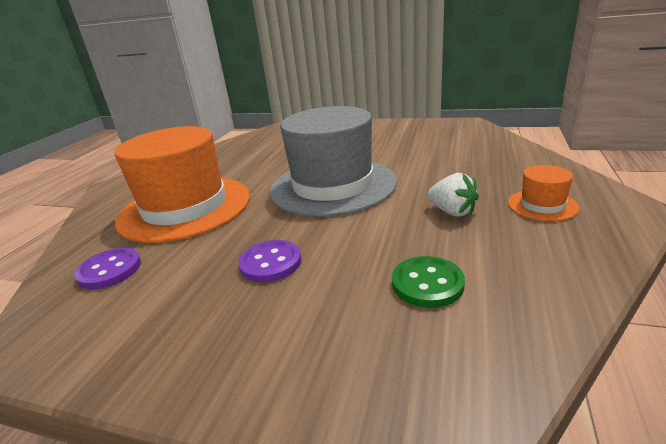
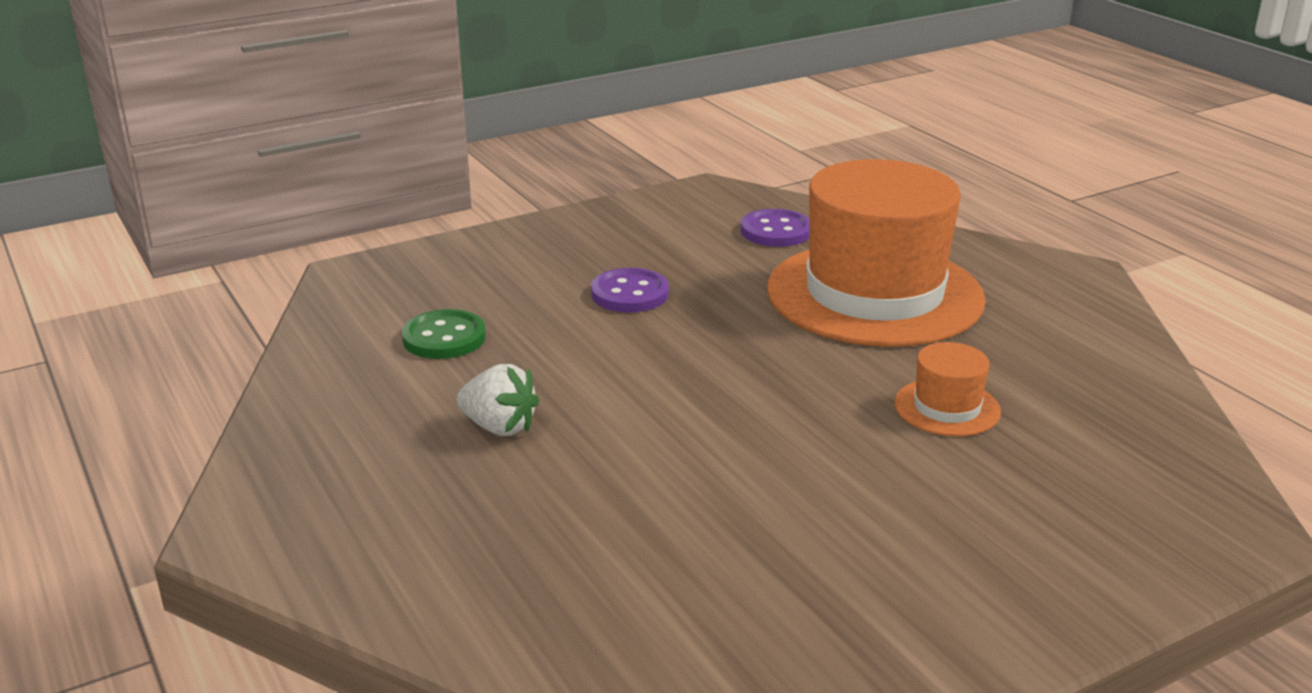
camera: 130 degrees right, 0 degrees up
(332, 186) = (742, 402): grey hat -> none
(452, 212) = (499, 427): white strawberry -> white strawberry turned 150 degrees counterclockwise
(542, 205) = (376, 489): orange hat -> orange hat (947, 407)

